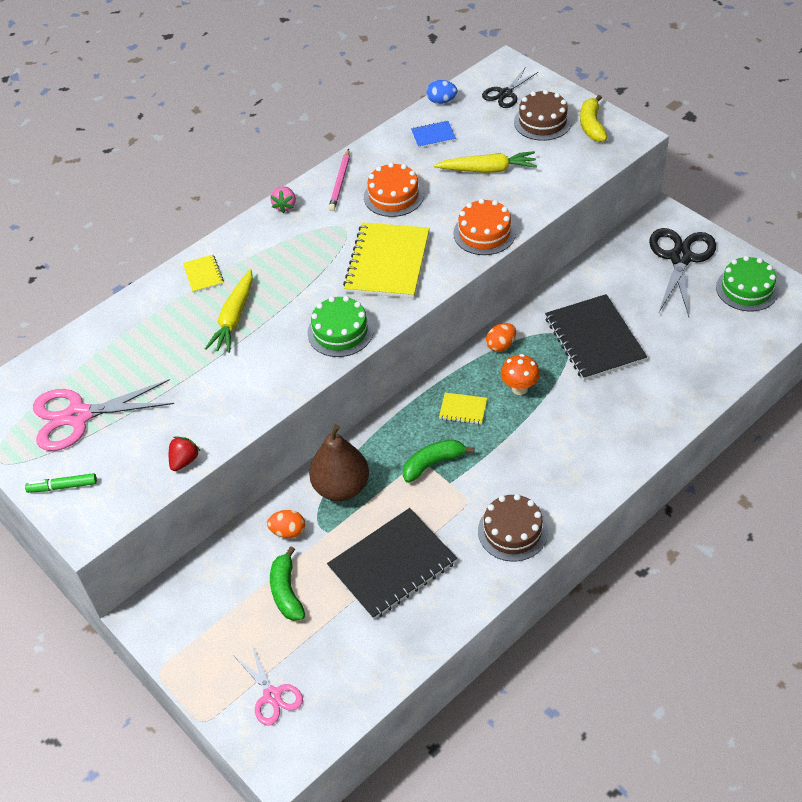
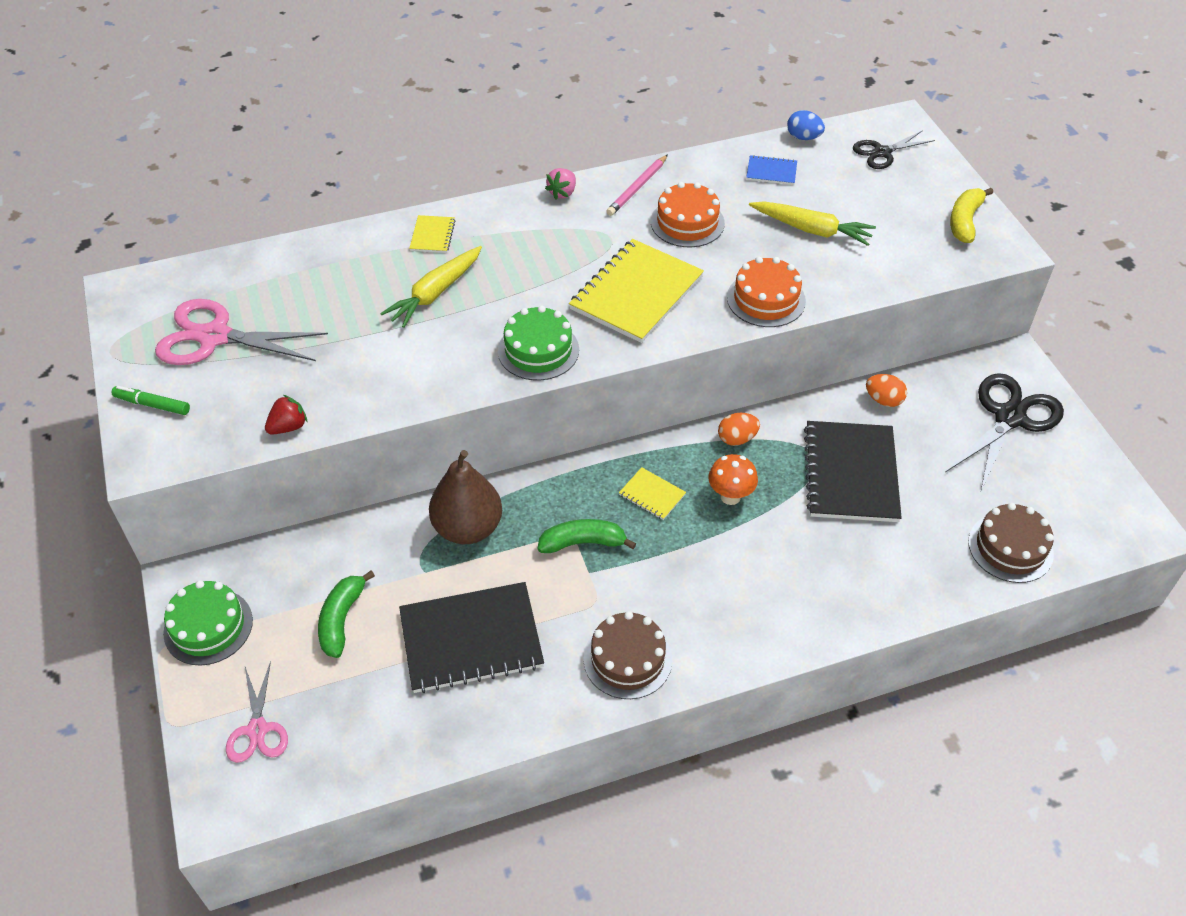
camera: 20 degrees right, 0 degrees up
(288, 531) = (383, 553): orange egg -> orange egg (883, 400)
(542, 121) = (908, 197): brown cake -> brown cake (1010, 547)
(747, 289) = (1073, 485): green cake -> green cake (208, 626)

